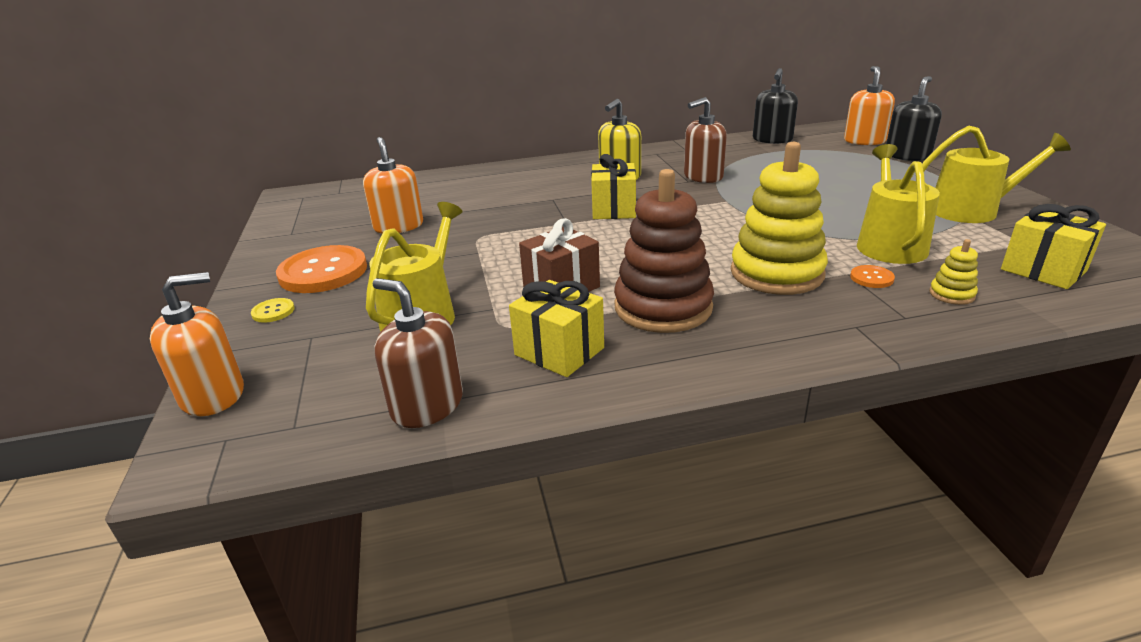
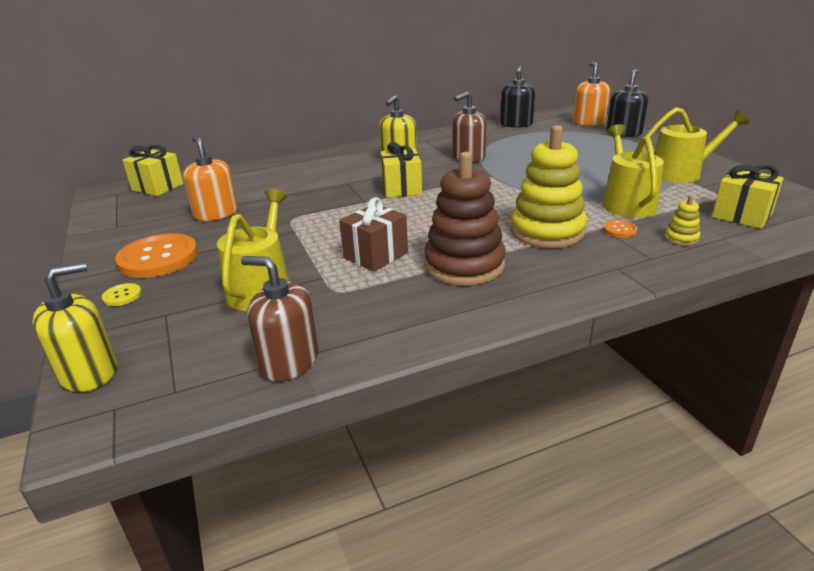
camera: 10 degrees left, 0 degrees up
(213, 395) = (89, 372): orange soap dispenser -> yellow soap dispenser
(559, 351) = (389, 307): yellow gift -> yellow gift (157, 187)

